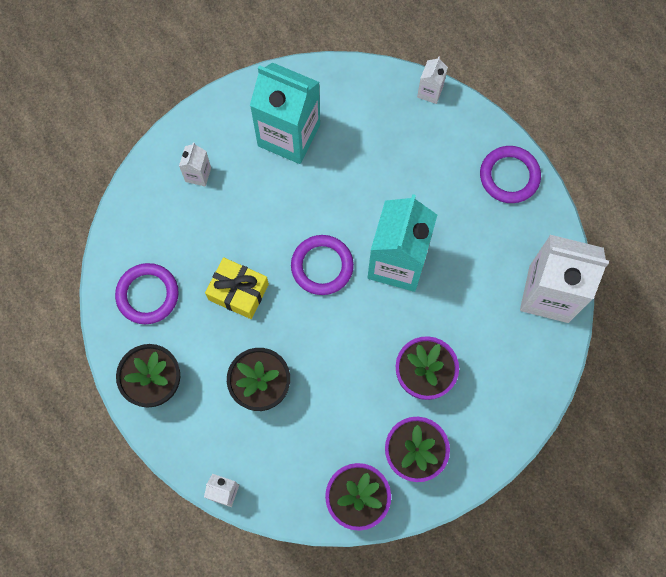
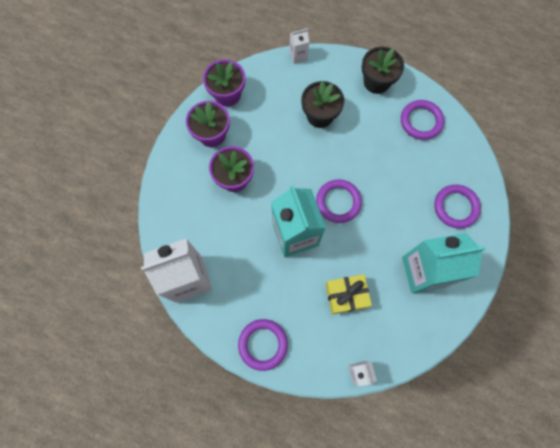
camera: 145 degrees right, 0 degrees up
(198, 174) = (455, 207): white carton -> purple ring
(238, 292) = (373, 155): yellow gift -> yellow gift (346, 295)

